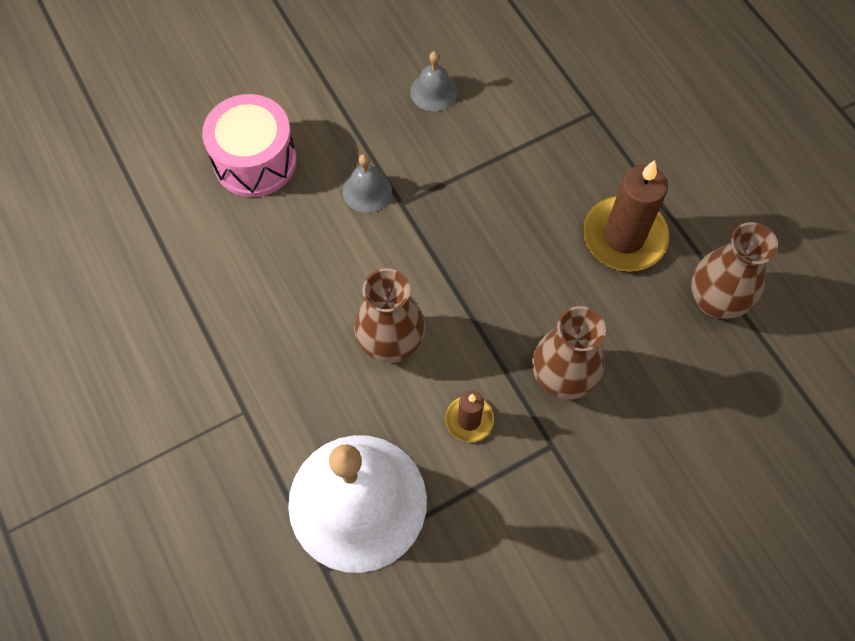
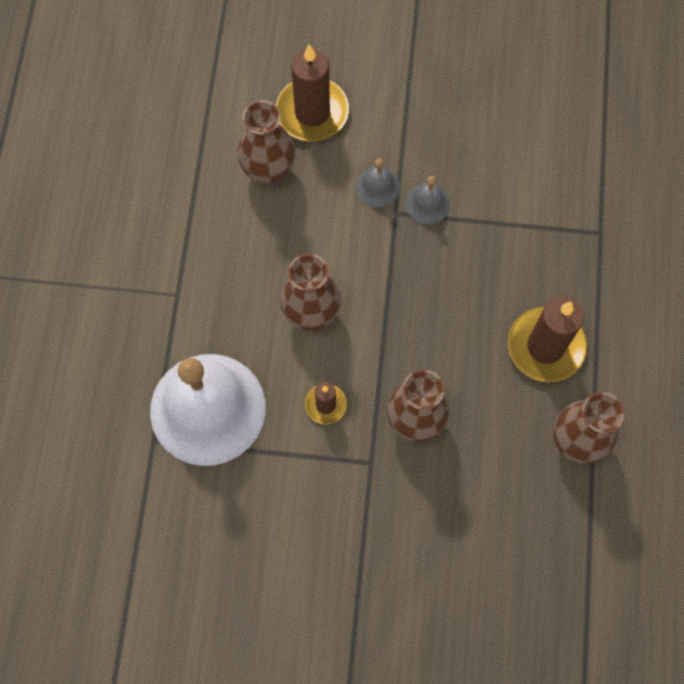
camera: 35 degrees right, 5 degrees up
(251, 238) = (268, 170): none -> brown vase
(255, 161) = (312, 112): pink drum -> brown candle
(434, 91) = (486, 139): grey bell -> grey bell (427, 203)

